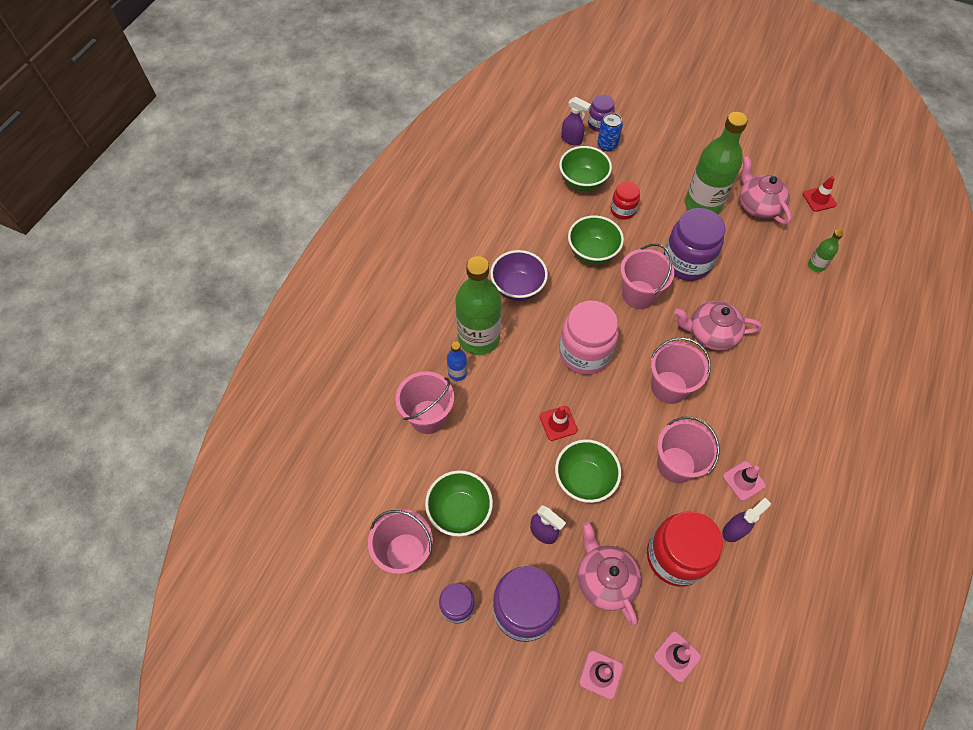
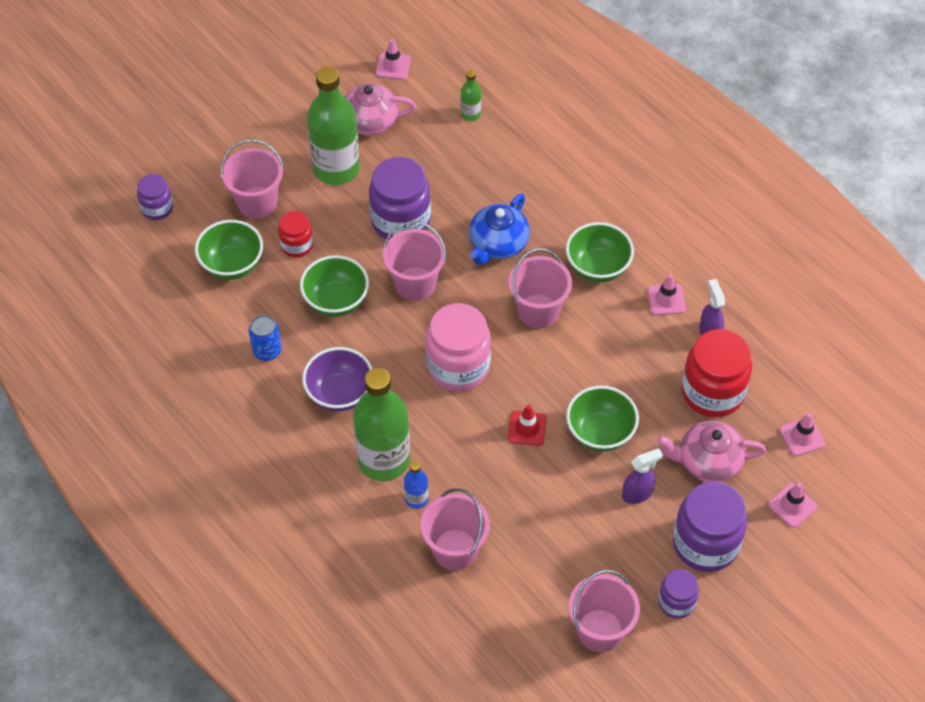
camera: 65 degrees left, 5 degrees down
(460, 511) = (579, 561): green bowl -> green bowl (597, 267)
(572, 140) = (162, 247): purple spray bottle -> none
(607, 145) = (194, 216): blue can -> blue can (267, 351)
(676, 465) = (623, 346): pink bucket -> pink bucket (257, 202)
(710, 334) = (498, 244): pink teapot -> blue teapot
(819, 199) = (393, 66): red traffic cone -> pink traffic cone

